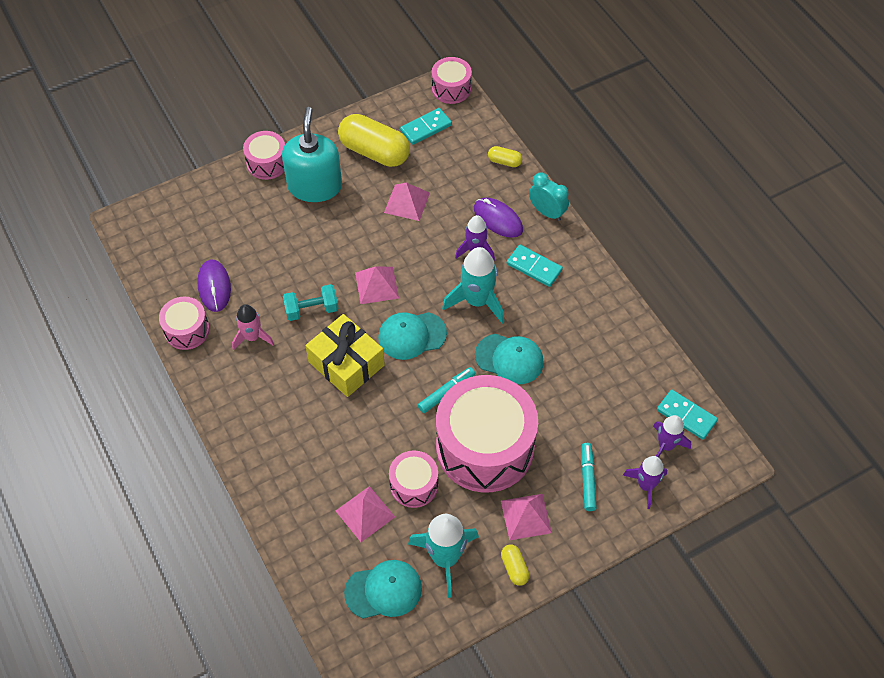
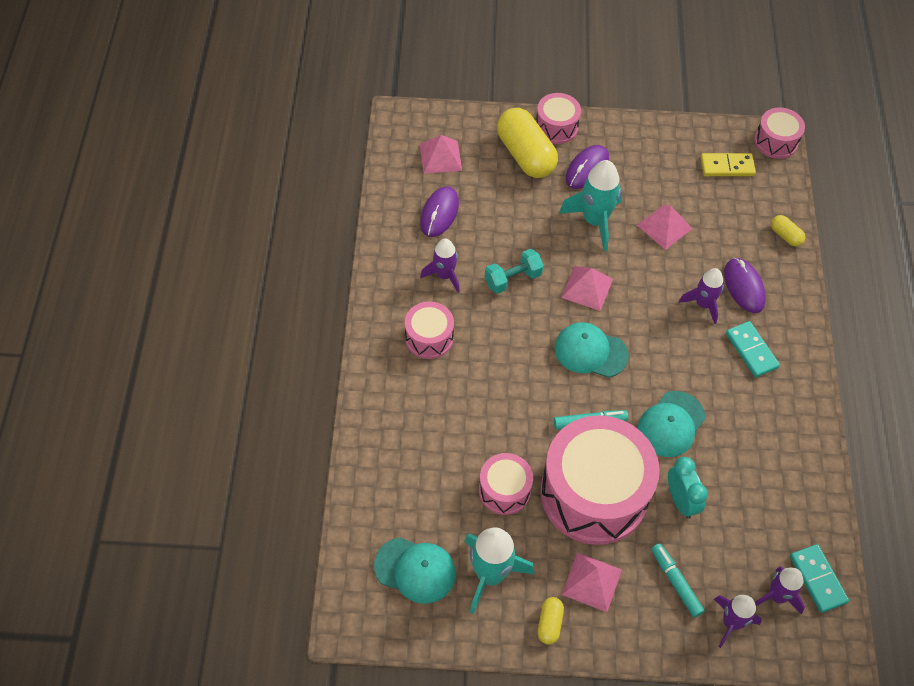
camera: 30 degrees right, 0 degrees up
(187, 330) = (391, 239): pink drum -> pink drum (429, 338)
(252, 337) = (444, 275): pink rocket -> purple rocket
(312, 309) = (513, 279): turquoise dumbbell -> turquoise dumbbell turned 45 degrees counterclockwise
(315, 186) = (587, 169): turquoise soap dispenser -> purple mouse
(346, 363) = (513, 344): yellow gift -> none
(365, 513) = (443, 490): pink pyramid -> pink pyramid (440, 157)
(374, 151) = (663, 165): yellow capsule -> yellow capsule (525, 155)
(426, 128) = (727, 166): turquoise domino -> yellow domino
(477, 301) = (674, 353): turquoise rocket -> turquoise rocket (594, 221)
(509, 359) = (671, 424): turquoise cap -> turquoise cap turned 75 degrees clockwise
(547, 212) = (798, 305): turquoise clock -> turquoise clock (680, 501)
(587, 479) = (675, 582): turquoise marker -> turquoise marker turned 60 degrees counterclockwise

